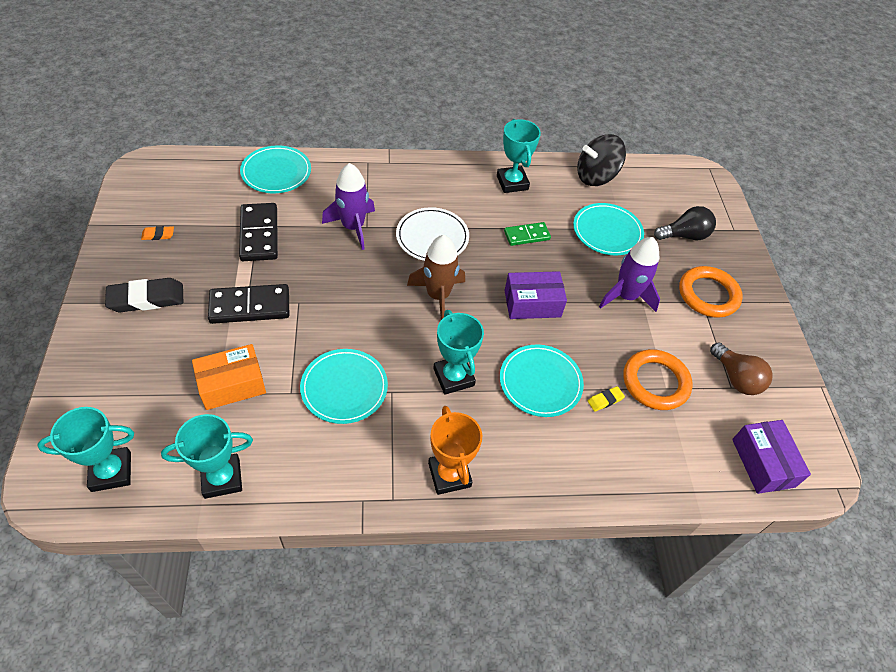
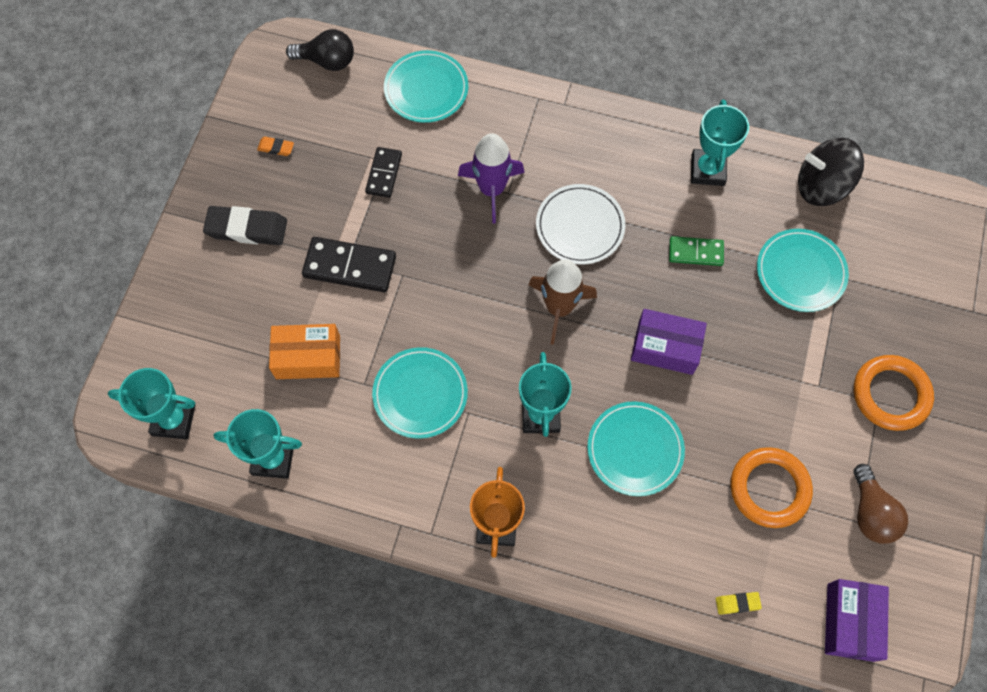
camera: 25 degrees right, 15 degrees up
(259, 234) = (384, 173): black domino -> black domino, size x0.62
(605, 400) = (700, 493): yellow eraser -> yellow eraser (737, 603)
(626, 296) = (784, 368): purple rocket -> none
(684, 235) = (900, 303): black light bulb -> black light bulb (327, 61)

